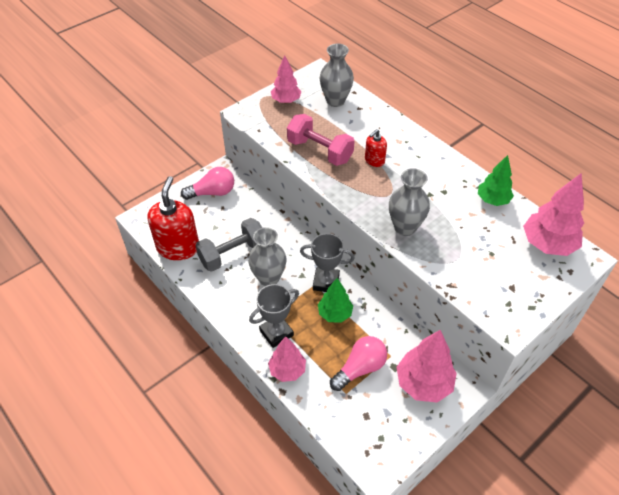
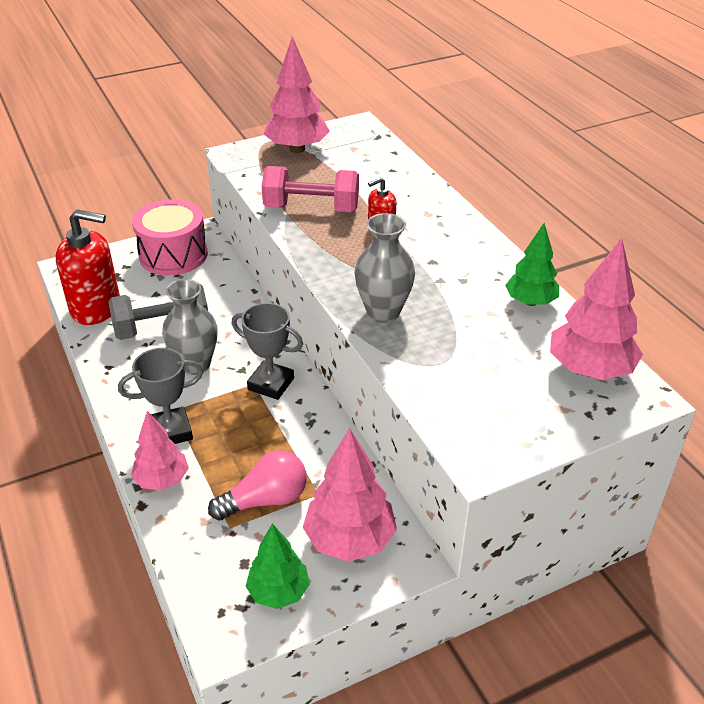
camera: 15 degrees right, 10 degrees down
(178, 247) = (96, 308): red soap dispenser -> red soap dispenser turned 75 degrees clockwise
(212, 192) = (173, 255): pink light bulb -> pink drum
(286, 101) = (297, 149): pink tree -> pink tree, size x1.54
(320, 151) = (311, 208): pink dumbbell -> pink dumbbell turned 45 degrees counterclockwise
(335, 101) = (363, 158): grey vase -> none
(335, 313) = (264, 424): green tree -> green tree (279, 592)

